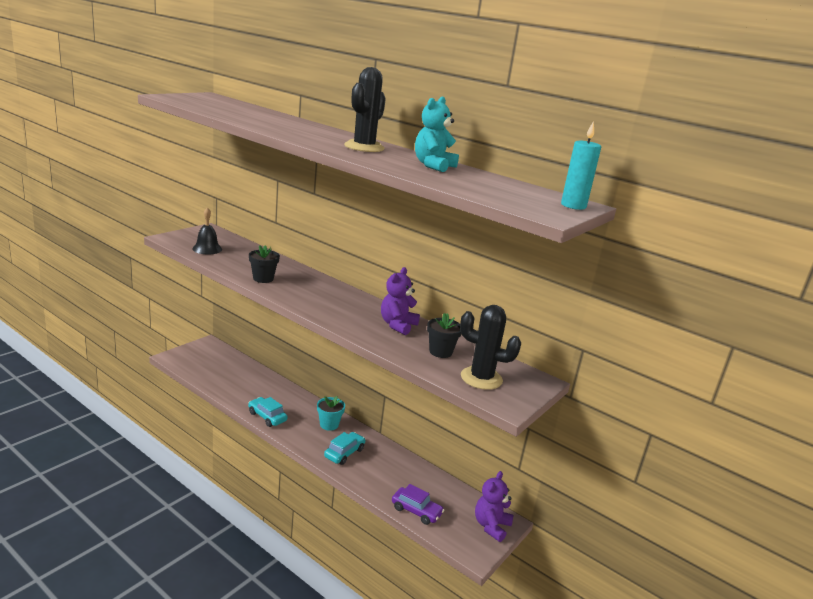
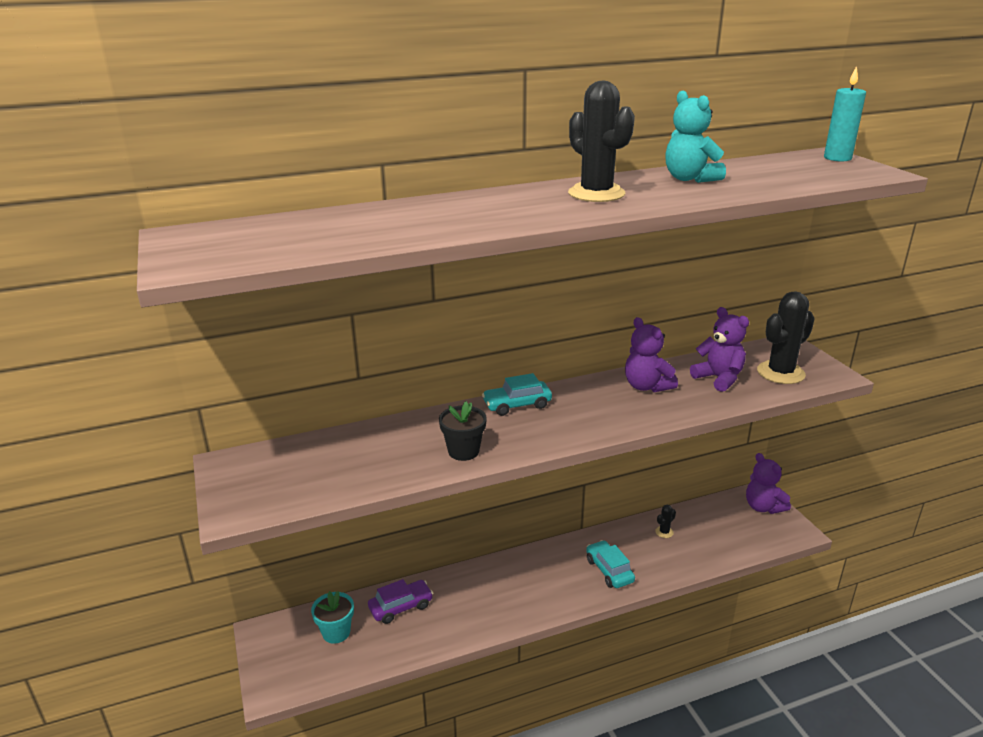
camera: 55 degrees left, 5 degrees up
(207, 249) = (314, 481): black bell -> none
(267, 417) = (500, 619): turquoise car -> turquoise car (517, 405)
(329, 425) = (546, 565): turquoise flower pot -> turquoise flower pot (336, 632)
(408, 473) = (664, 532): none -> black cactus
(416, 511) = (728, 549): purple car -> purple car (401, 607)
(440, 352) = (719, 378): black flower pot -> purple teddy bear

